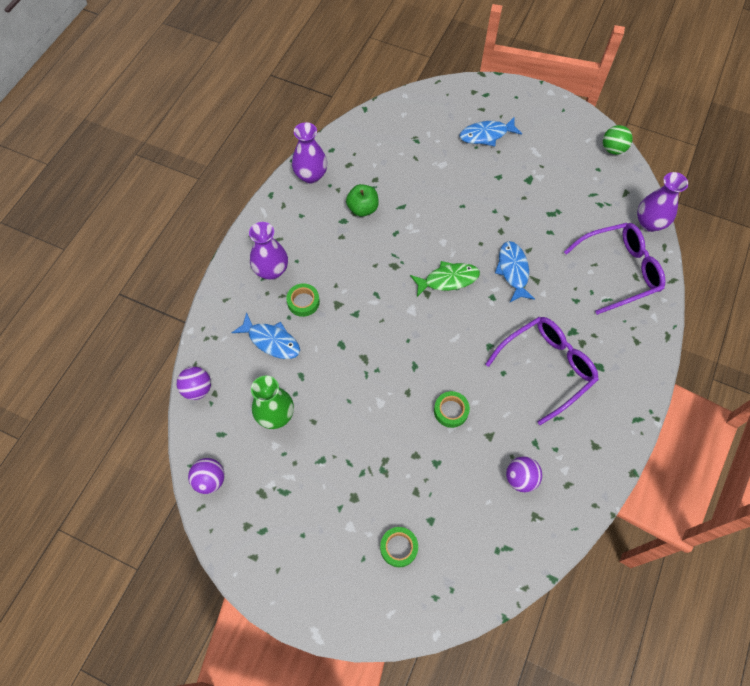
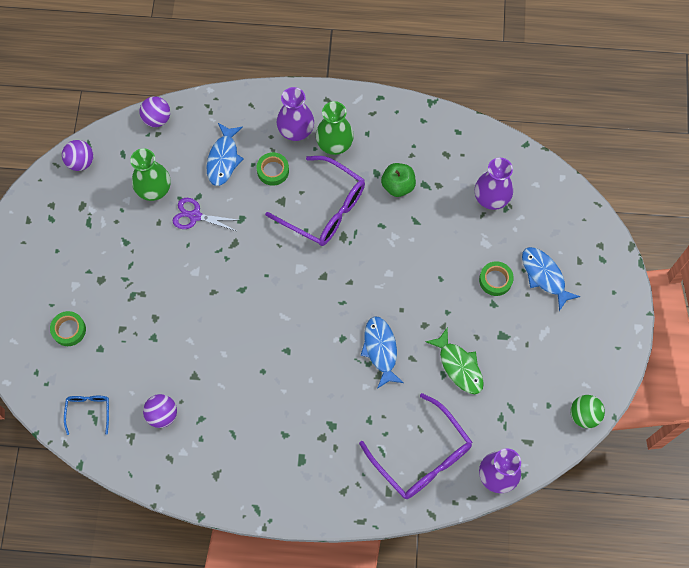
camera: 70 degrees right, 5 degrees up
(300, 244) = (334, 144): none -> green vase
(311, 175) = (418, 124): purple vase -> purple vase (491, 198)
(321, 385) = (195, 216): none -> purple scissors
(448, 280) = (346, 291): green fish -> green fish (459, 366)
(451, 411) = (207, 335): green tape -> green tape (495, 280)
(495, 552) = (88, 411): none -> blue glasses
(513, 271) = (380, 350): blue fish -> blue fish turned 75 degrees counterclockwise
(547, 367) = (282, 410): purple glasses -> purple glasses (325, 209)

